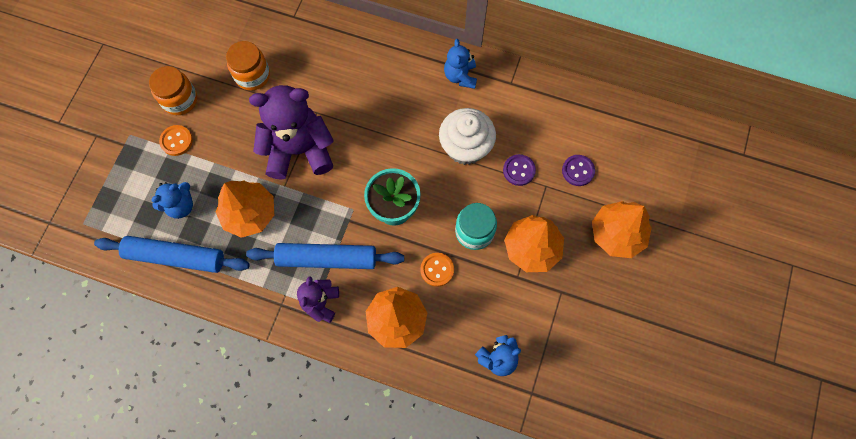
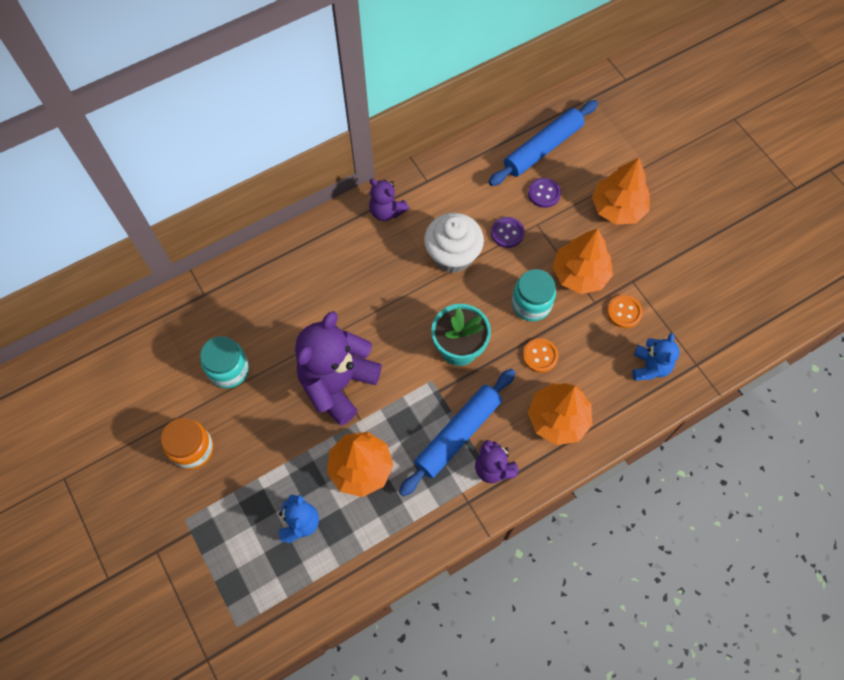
camera: 50 degrees left, 5 degrees down
(176, 141) = (231, 481): orange button -> orange button (624, 312)
(176, 256) = (346, 562): blue rolling pin -> blue rolling pin (542, 148)
(252, 75) = (229, 369): orange jar -> turquoise jar
(460, 76) = (386, 211): blue teddy bear -> purple teddy bear

